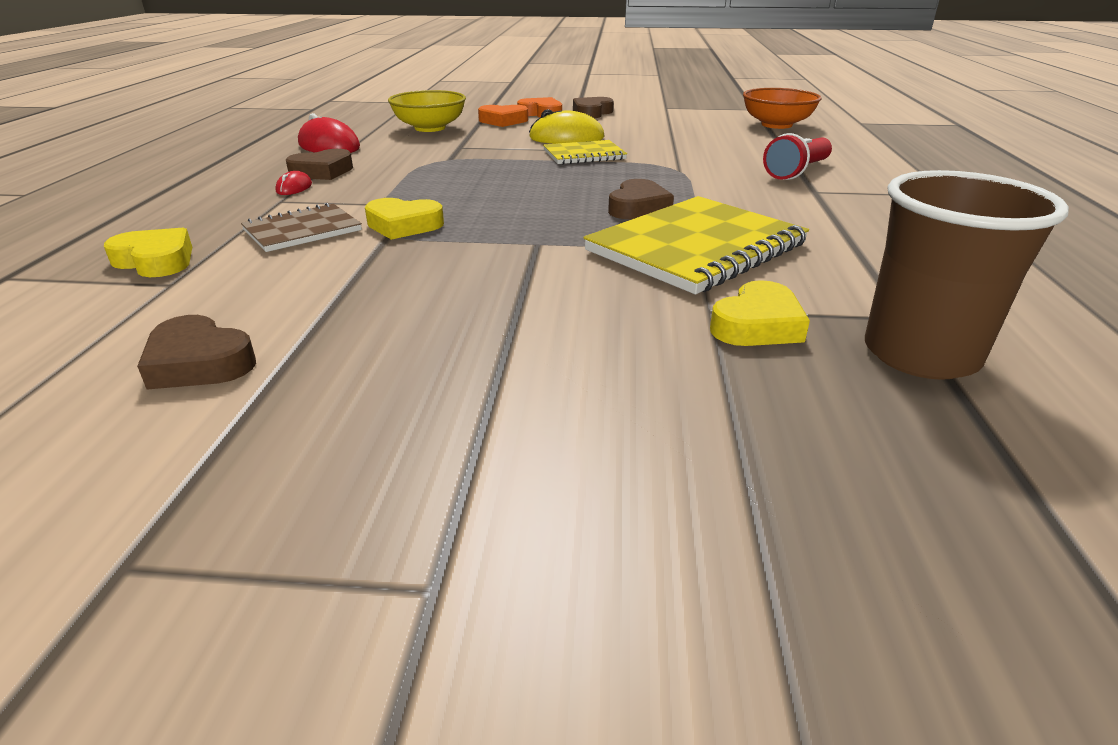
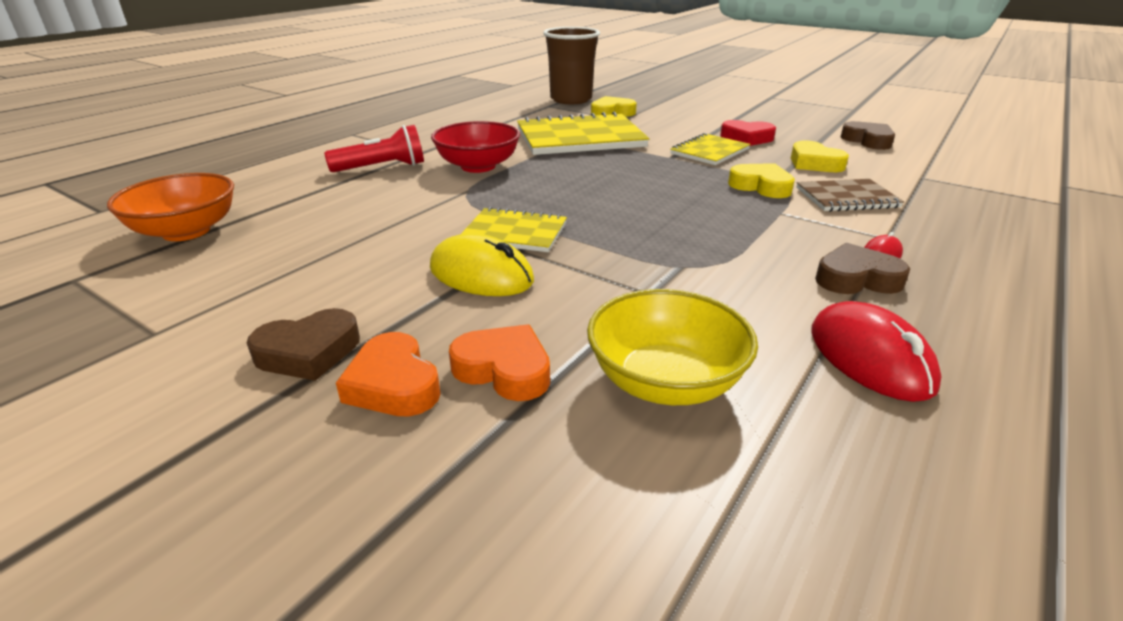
camera: 150 degrees left, 0 degrees up
(156, 261) = (952, 194): yellow heart -> yellow heart (814, 163)
(447, 309) = (746, 138): none -> red heart
(492, 264) = (709, 152): none -> yellow notebook
(638, 207) = (569, 165): brown heart -> none
(722, 189) = (478, 166): none -> red bowl

